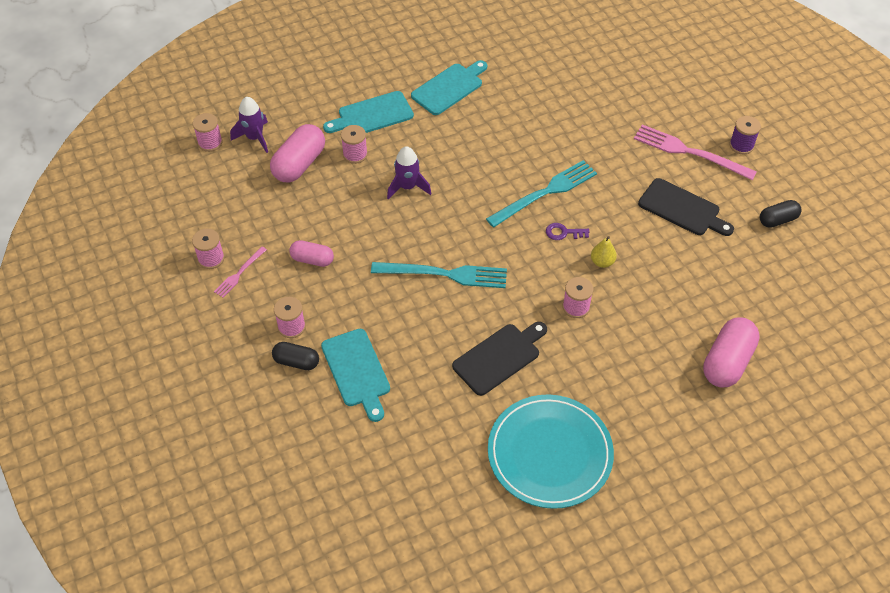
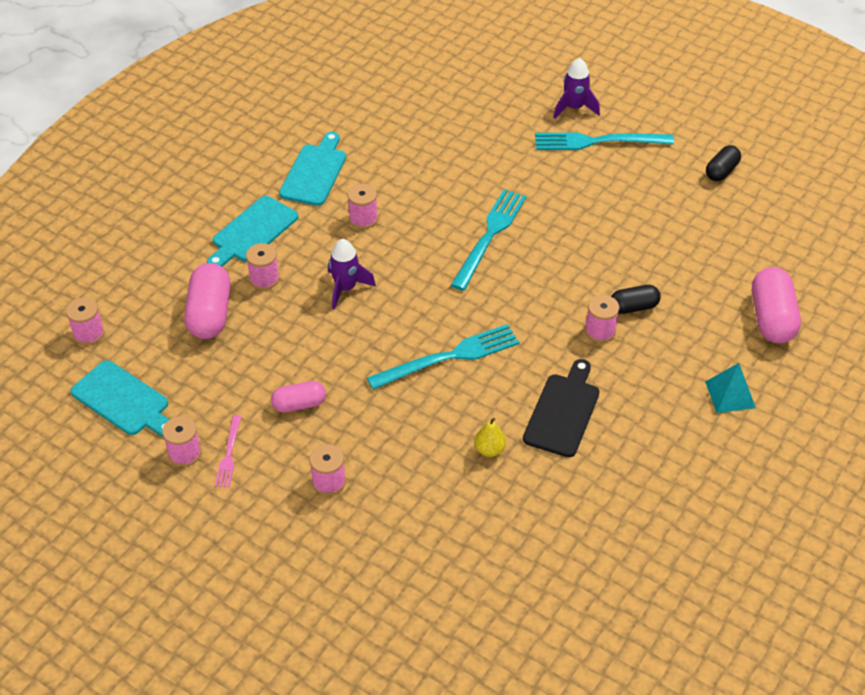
camera: 30 degrees left, 5 degrees down
(255, 138) = (137, 307): purple rocket -> purple rocket (574, 108)
(296, 362) = (361, 514): black capsule -> black capsule (633, 307)
(357, 371) = (431, 492): turquoise cutting board -> turquoise cutting board (123, 400)
(459, 139) = (363, 219): none -> pink spool
(549, 453) = (677, 478): turquoise plate -> none
(563, 232) = (536, 266): purple key -> none
(602, 262) = (593, 278): yellow pear -> yellow pear (489, 449)
(643, 408) = (730, 394): none -> turquoise pyramid
(682, 209) = (629, 196): black cutting board -> none
(690, 152) = (598, 141): pink fork -> turquoise fork
(741, 145) = (640, 116): purple spool -> none

